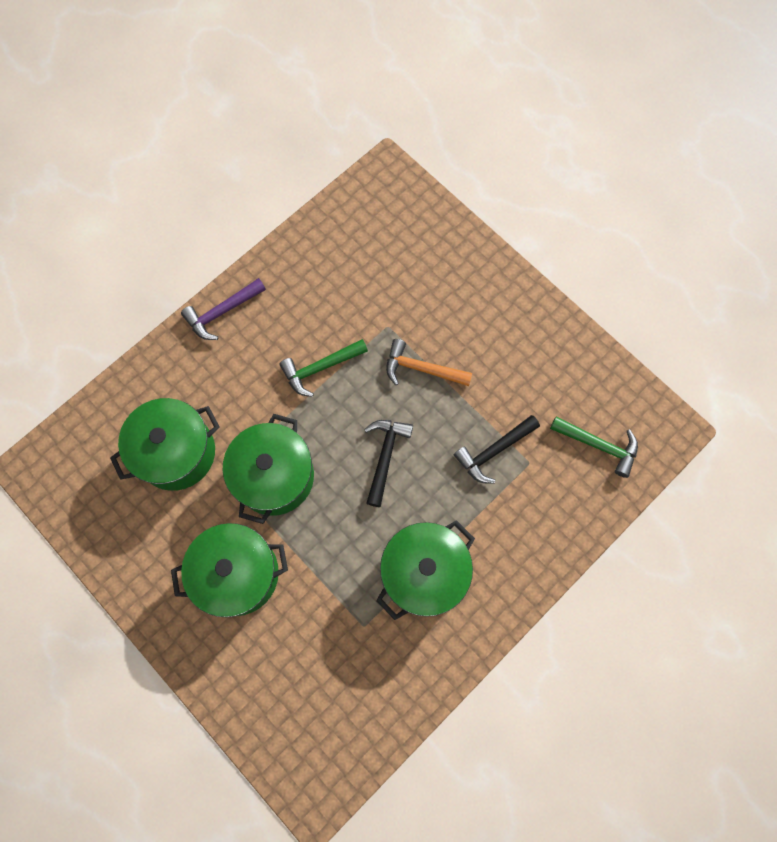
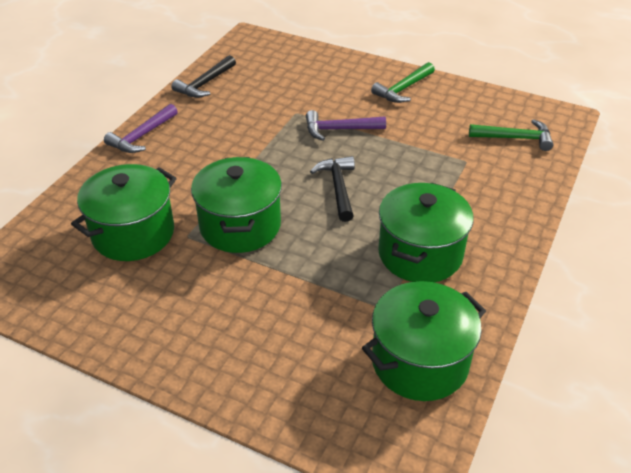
camera: 20 degrees left, 30 degrees down
(238, 574) = (235, 304): green pot -> green pot (420, 362)
(320, 368) = (249, 148): green hammer -> green hammer (403, 89)
(422, 369) = (339, 129): orange hammer -> purple hammer
(494, 451) = (431, 161): black hammer -> black hammer (205, 84)

